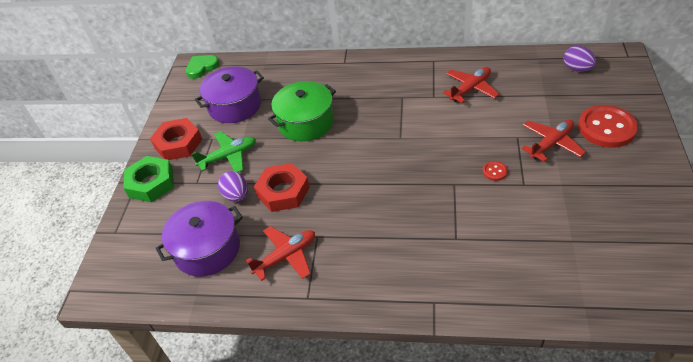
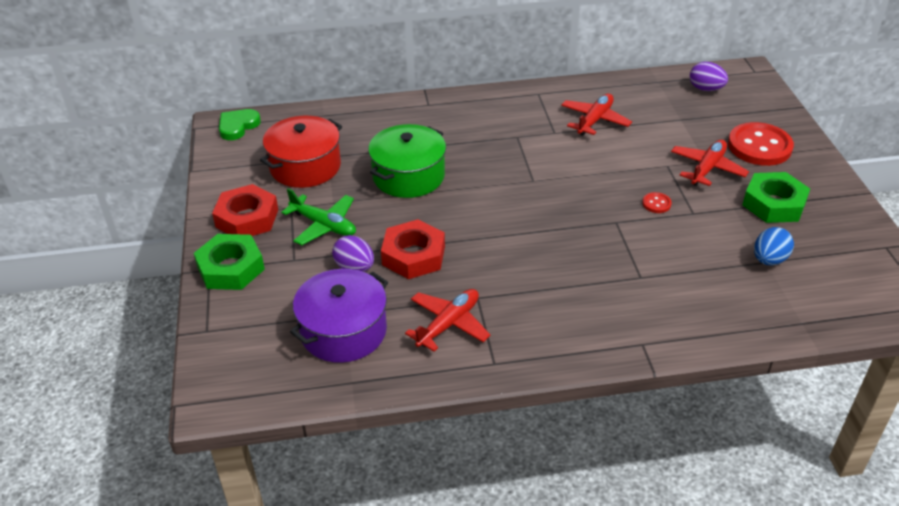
camera: 20 degrees left, 5 degrees down
(228, 156) = (324, 225): green plane -> green plane turned 75 degrees clockwise
(235, 106) = (305, 166): purple pot -> red pot
(576, 239) = (769, 260): none -> blue egg
(600, 185) = (774, 204): none -> green nut

